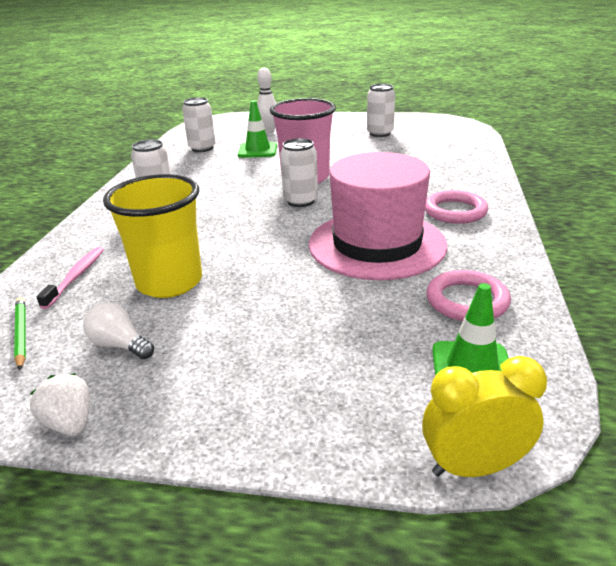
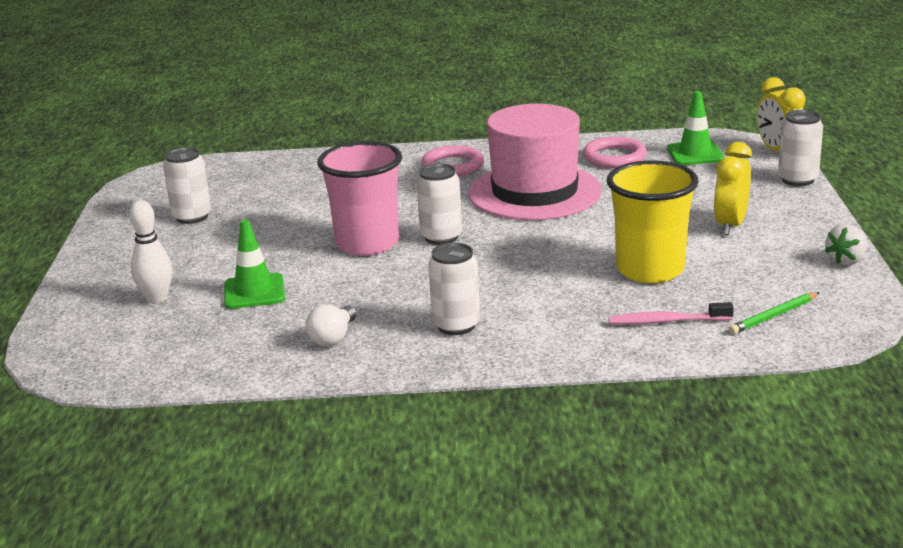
camera: 100 degrees left, 5 degrees down
(120, 345) = (755, 267): white light bulb -> white light bulb (333, 338)
(202, 148) = (236, 340): white can -> white can (797, 180)
(229, 350) = (730, 225): none -> yellow clock

